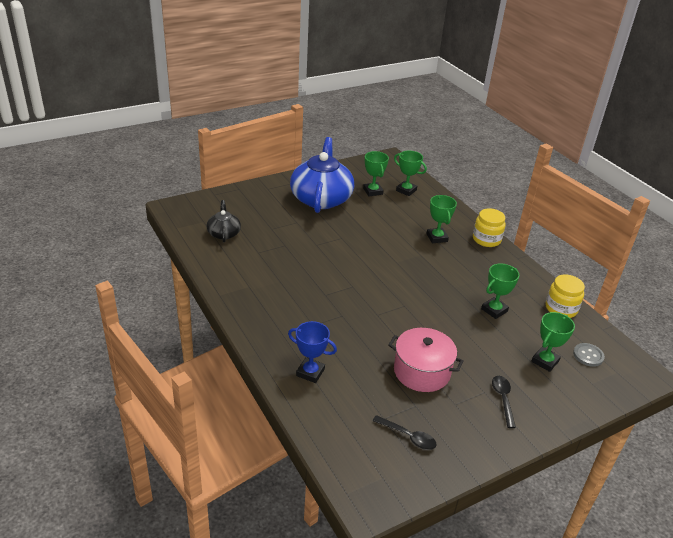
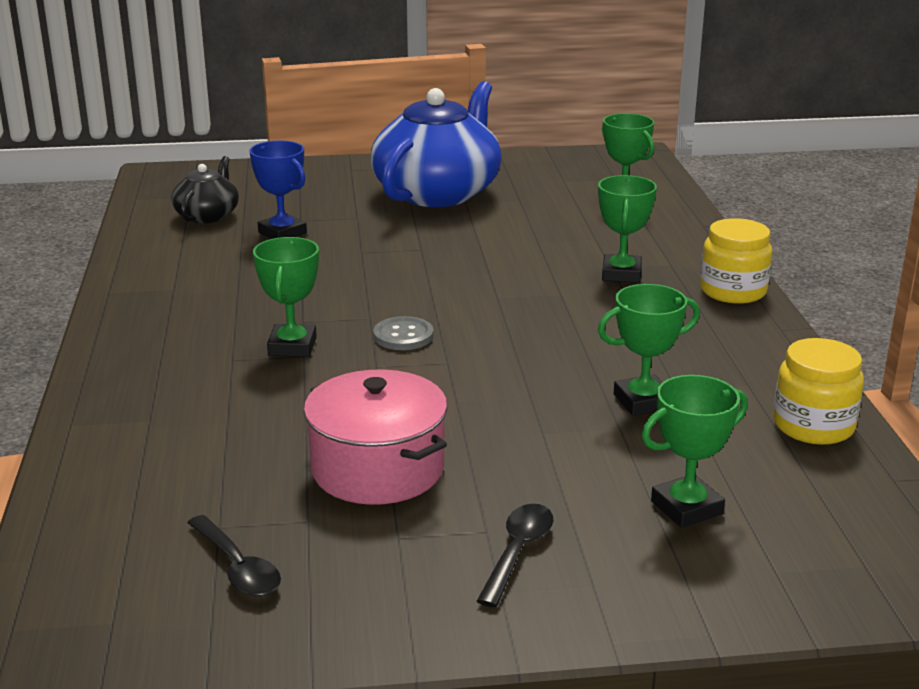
camera: 25 degrees right, 10 degrees down
(310, 372) = (149, 426): blue trophy -> blue trophy (282, 233)
(373, 191) = (551, 194): green trophy -> green trophy (292, 346)
(588, 355) = (810, 519): grey button -> grey button (403, 336)

